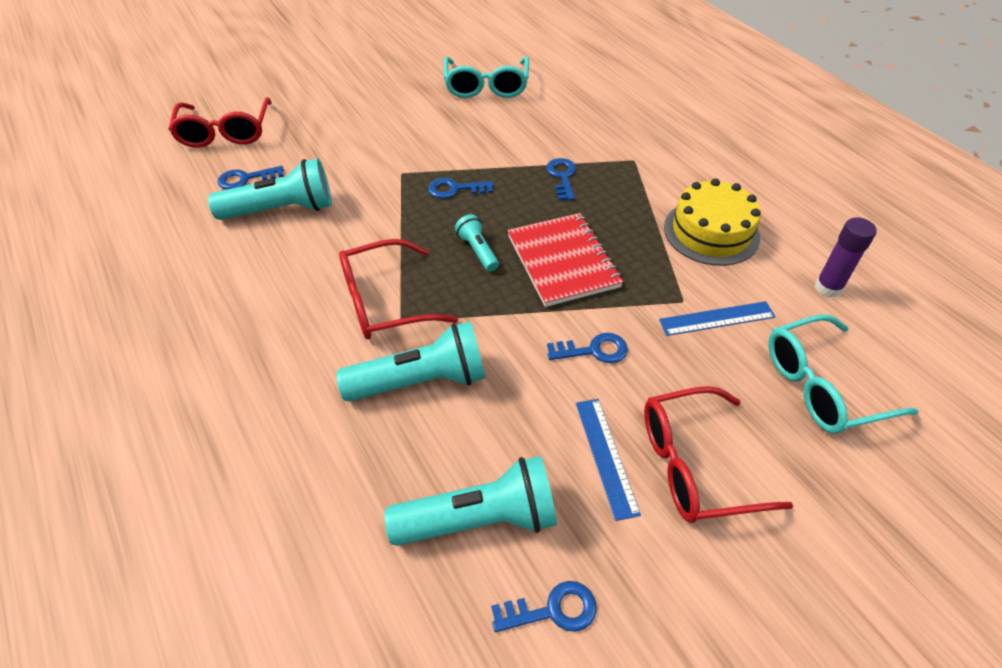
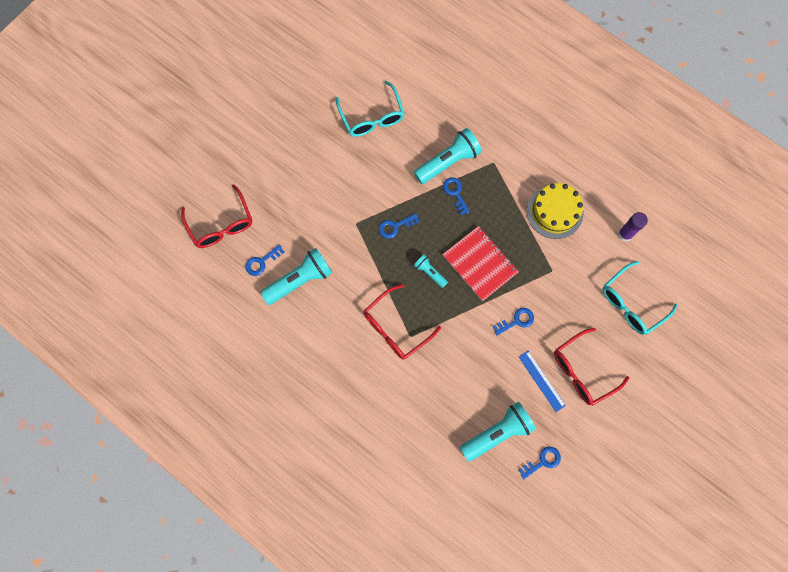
camera: 20 degrees left, 25 degrees up
(421, 381) = (438, 371): turquoise flashlight -> turquoise flashlight (448, 162)
(717, 318) = (572, 277): blue ruler -> none

